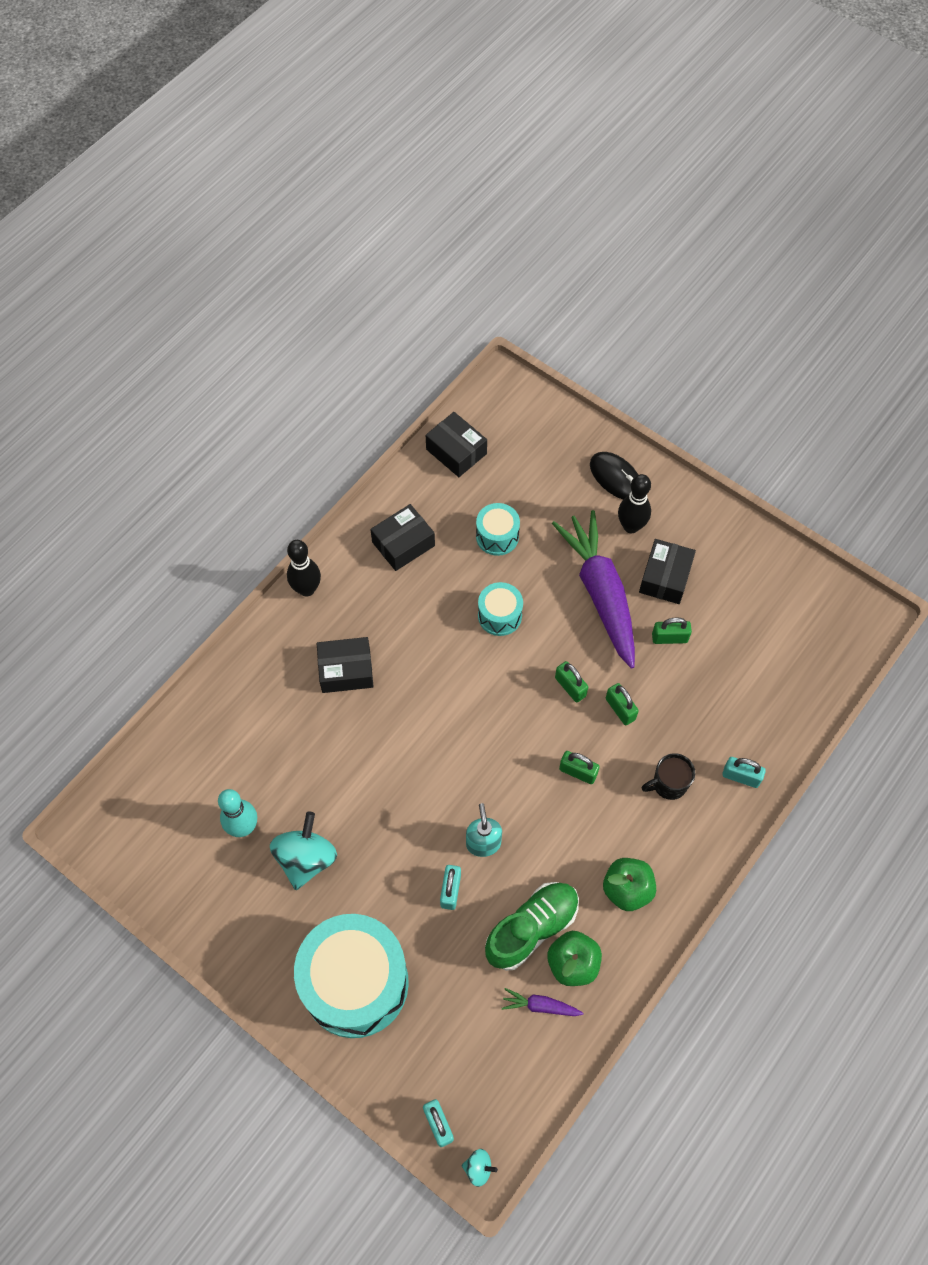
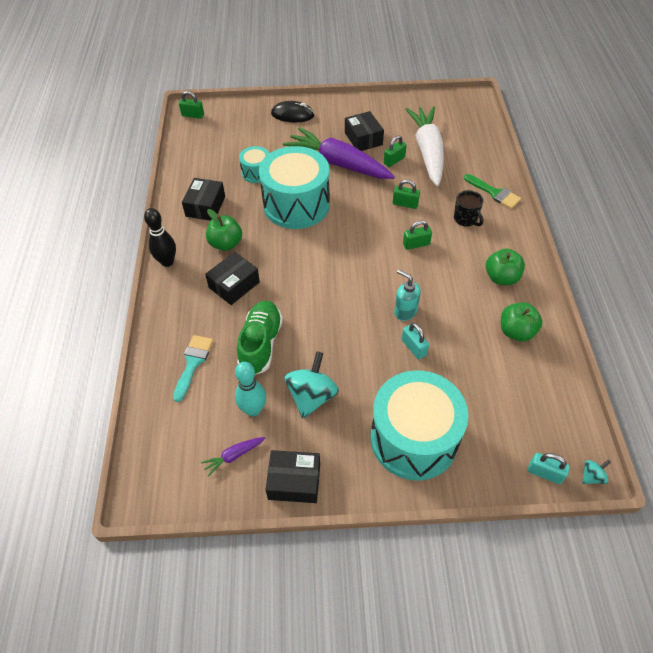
camera: 40 degrees left, 10 degrees down
(233, 731) = (193, 363): none -> turquoise brush
(306, 859) = (312, 396): turquoise spinning top -> turquoise spinning top turned 45 degrees clockwise
(382, 611) = (226, 244): none -> green apple
(456, 451) = (193, 150): black box -> black box (294, 481)
(499, 615) = (296, 204): turquoise drum -> turquoise drum, size x2.11
(531, 928) = (477, 332): green shoe -> green shoe (261, 344)
(540, 1006) = (524, 365): purple carrot -> purple carrot (233, 456)
(570, 687) = (369, 211): green padlock -> green padlock (193, 115)
(631, 526) = (322, 129): black bowling pin -> none
(668, 784) = (466, 219): black mug -> black mug turned 60 degrees counterclockwise
(723, 655) = (427, 151): none -> white carrot
(741, 776) = (494, 193): turquoise padlock -> green brush

